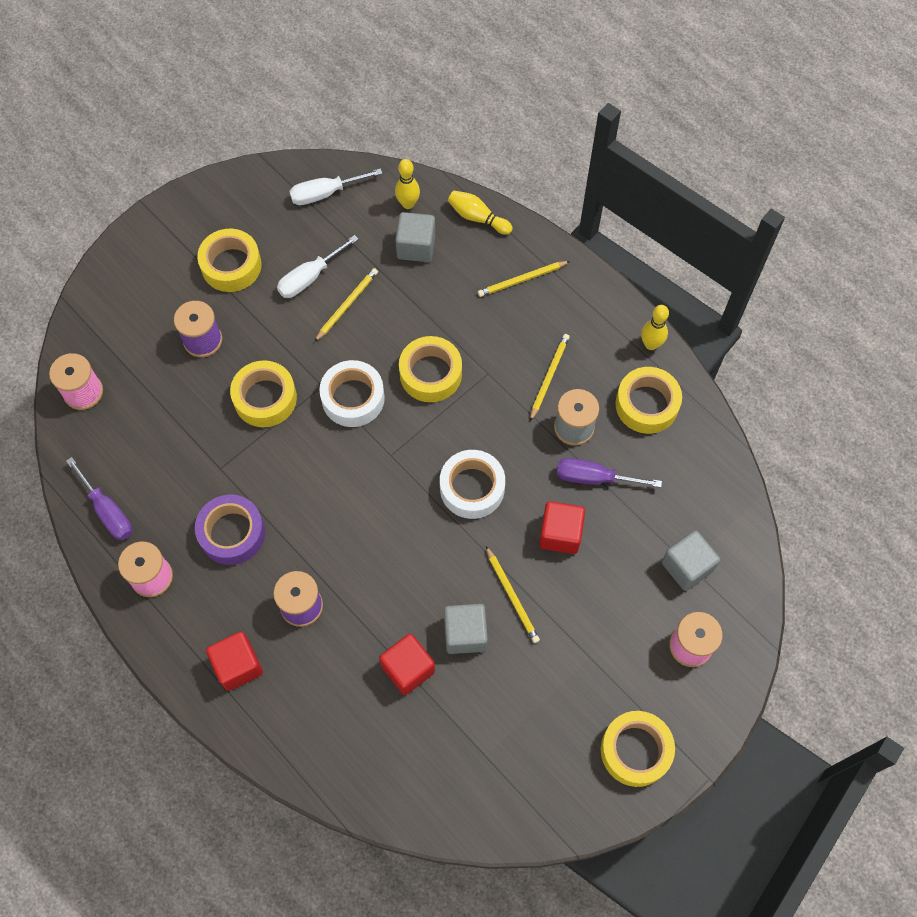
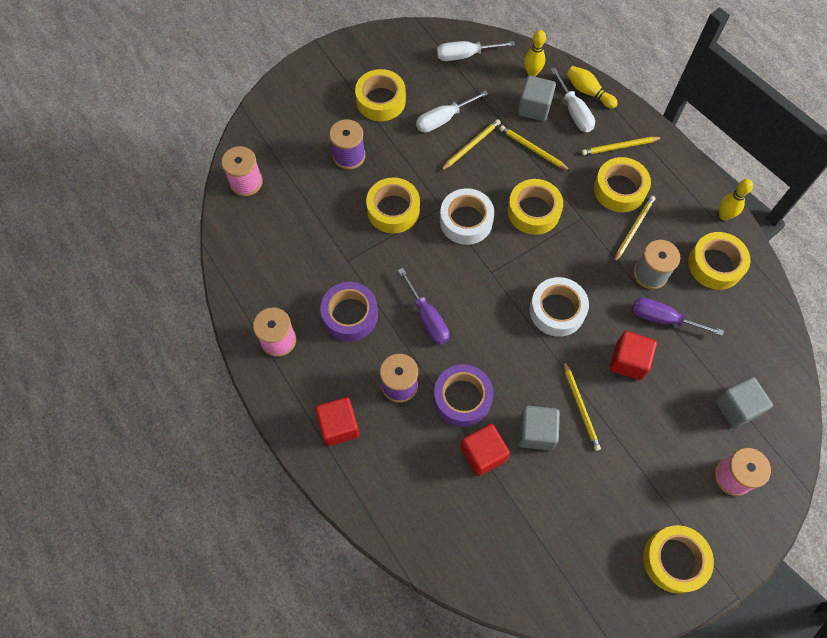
camera: 10 degrees right, 0 degrees up
(108, 511) = (251, 280): purple screwdriver -> purple screwdriver (427, 318)
(376, 609) = (462, 398): none -> purple tape
(420, 298) = (533, 149): none -> yellow pencil
(463, 244) = (574, 111): none -> white screwdriver
(527, 332) = (619, 189): none -> yellow tape

